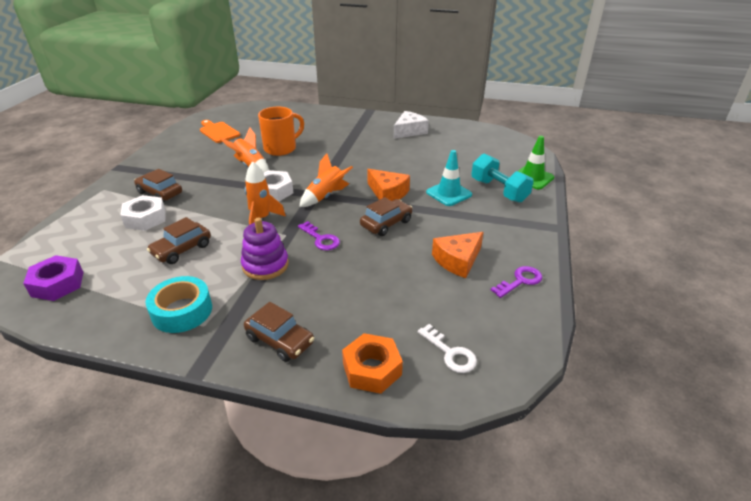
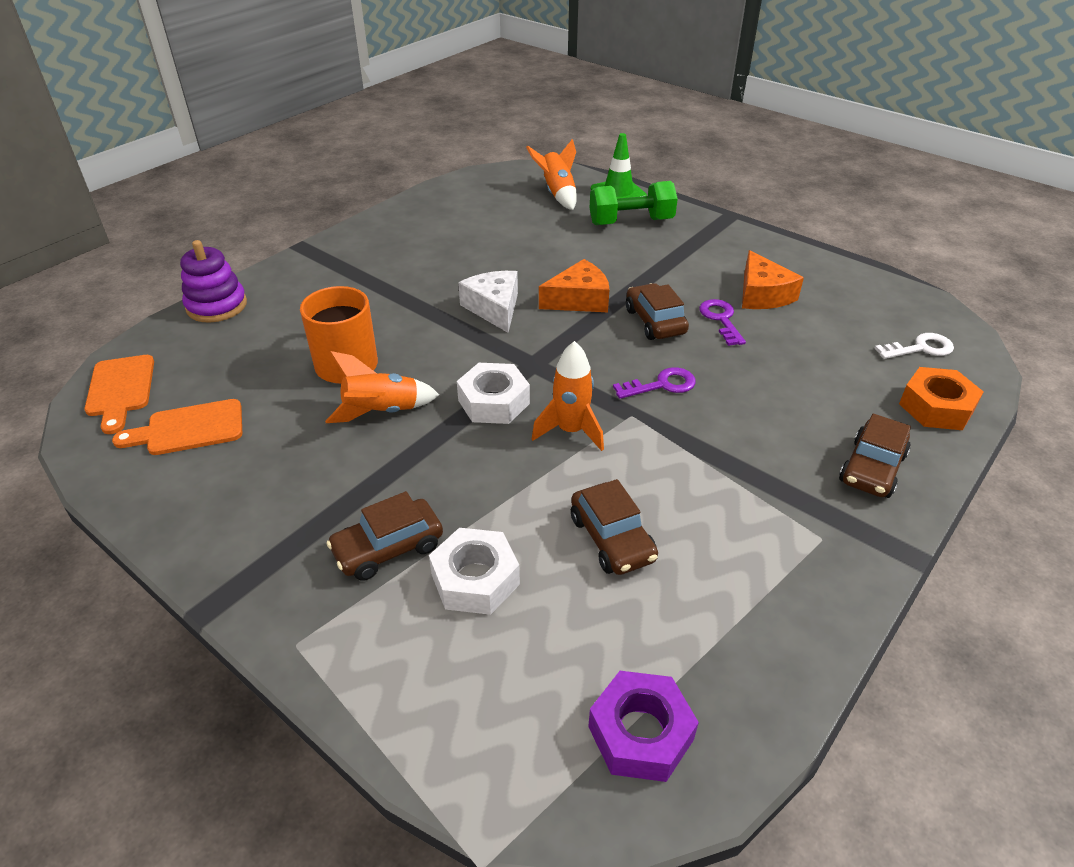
camera: 65 degrees left, 5 degrees up
(182, 311) = (782, 558): turquoise tape -> none
(236, 112) = (120, 390): none -> orange cutting board
(265, 265) = (701, 451): purple stacking toy -> purple stacking toy (217, 306)
(280, 340) = (872, 468): brown car -> brown car turned 150 degrees clockwise
(326, 196) = (548, 354): orange rocket -> orange rocket (557, 194)
(409, 131) = (413, 233): white cheese -> white cheese (494, 308)
(449, 193) = (613, 256): turquoise traffic cone -> none
(499, 190) = (631, 222): turquoise dumbbell -> green dumbbell
(520, 281) = (816, 269): purple key -> purple key (721, 319)

